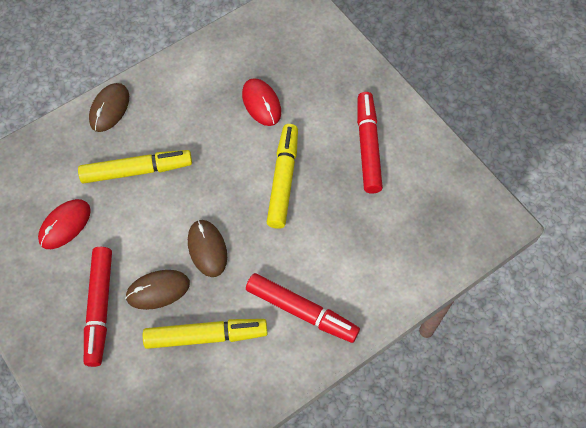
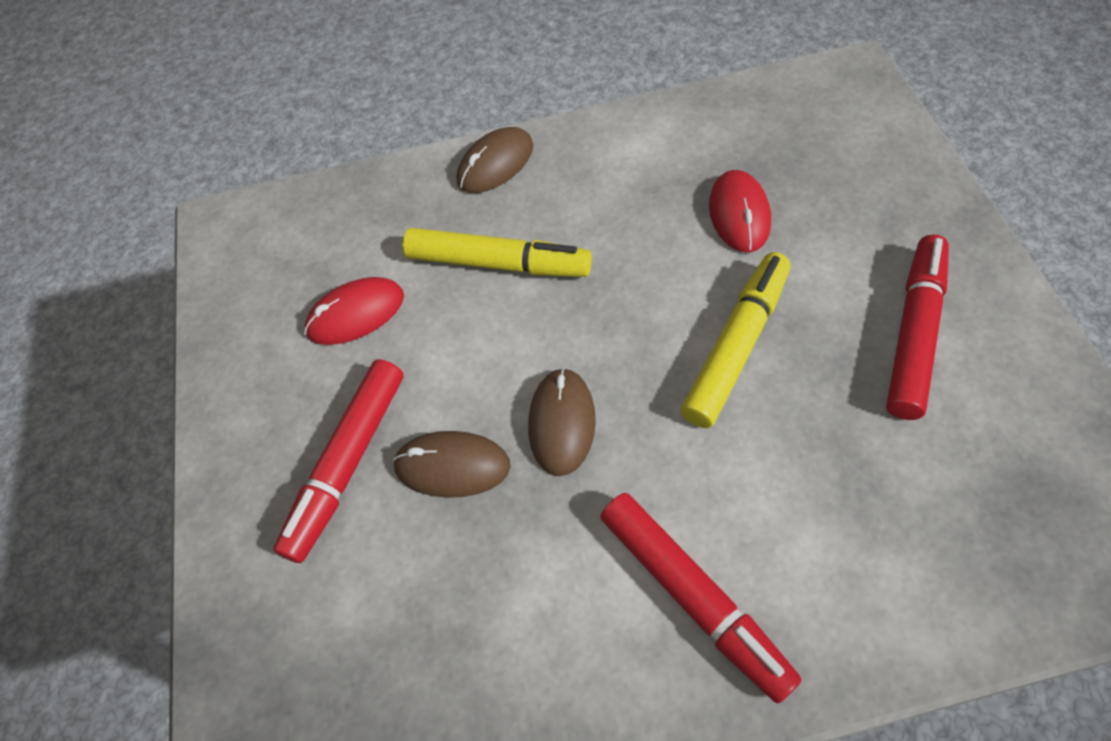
camera: 30 degrees right, 5 degrees down
(206, 336) = (500, 578): yellow marker -> none

